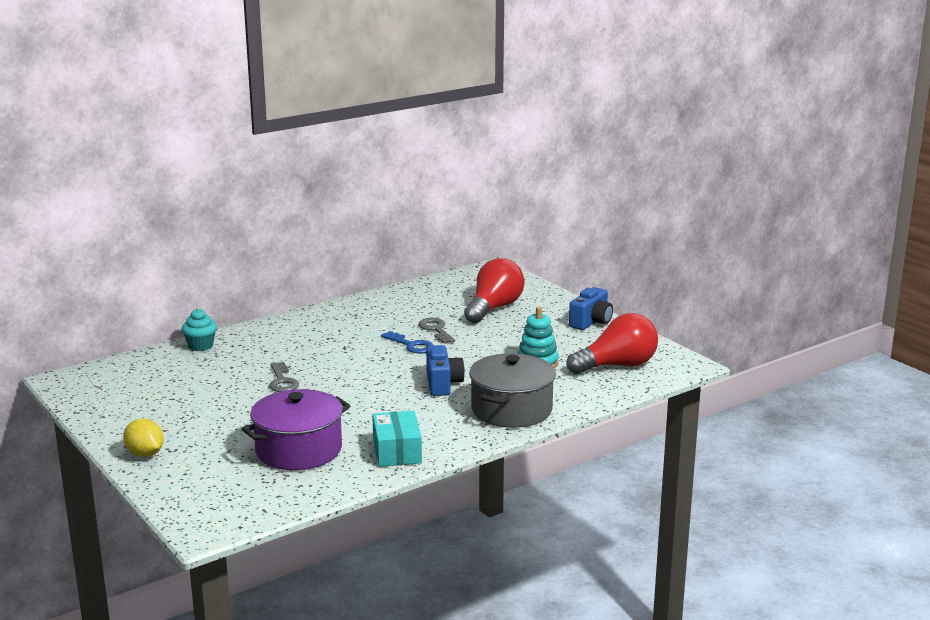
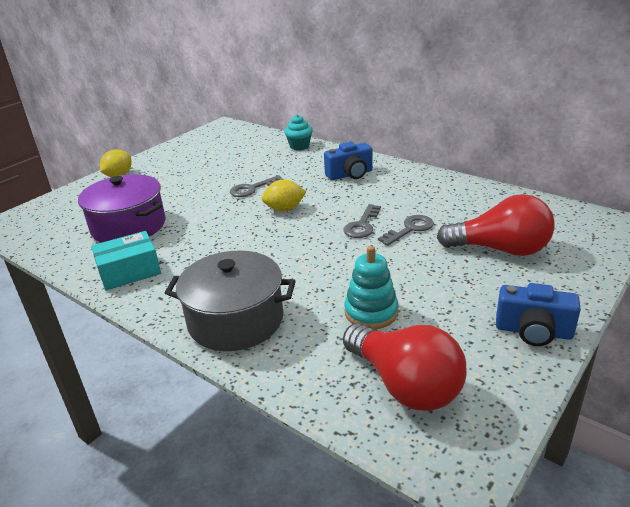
camera: 75 degrees right, 10 degrees up
(346, 371) = (284, 209): none -> yellow lemon
(411, 345) = (362, 225): blue key -> grey key
(442, 384) = (282, 262): blue camera -> blue camera (350, 175)

